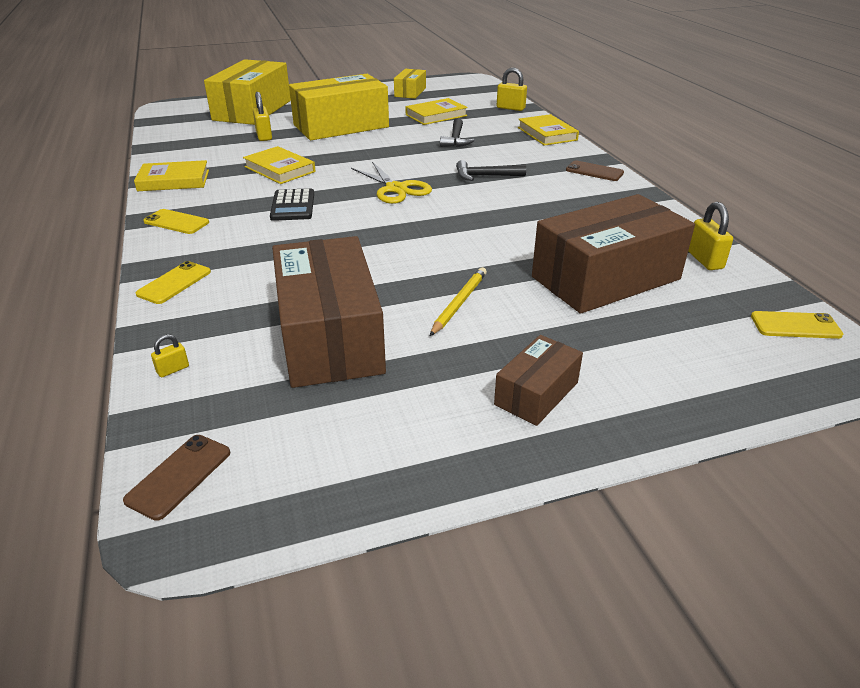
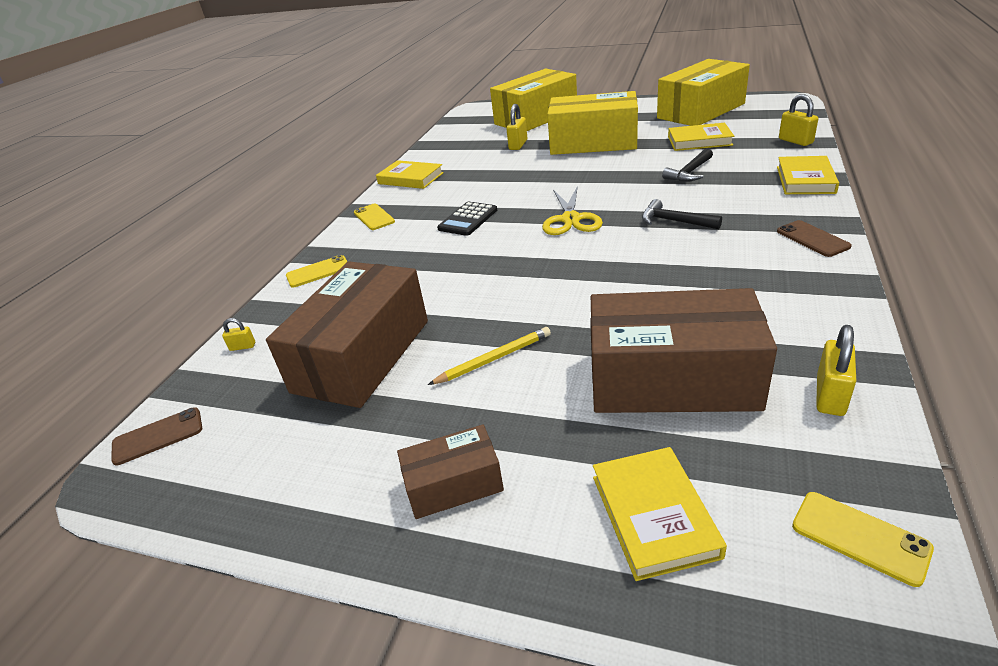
camera: 40 degrees right, 0 degrees up
(280, 169) = (496, 181): yellow book -> yellow book (654, 515)
(410, 92) = (701, 111): yellow box -> yellow box, size x1.99

